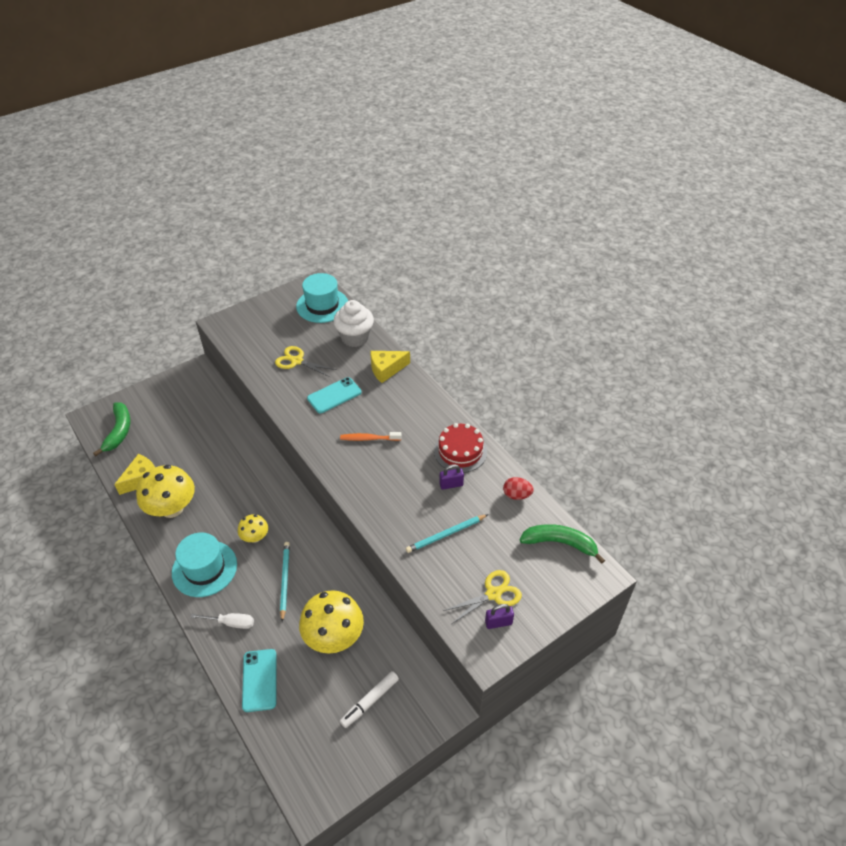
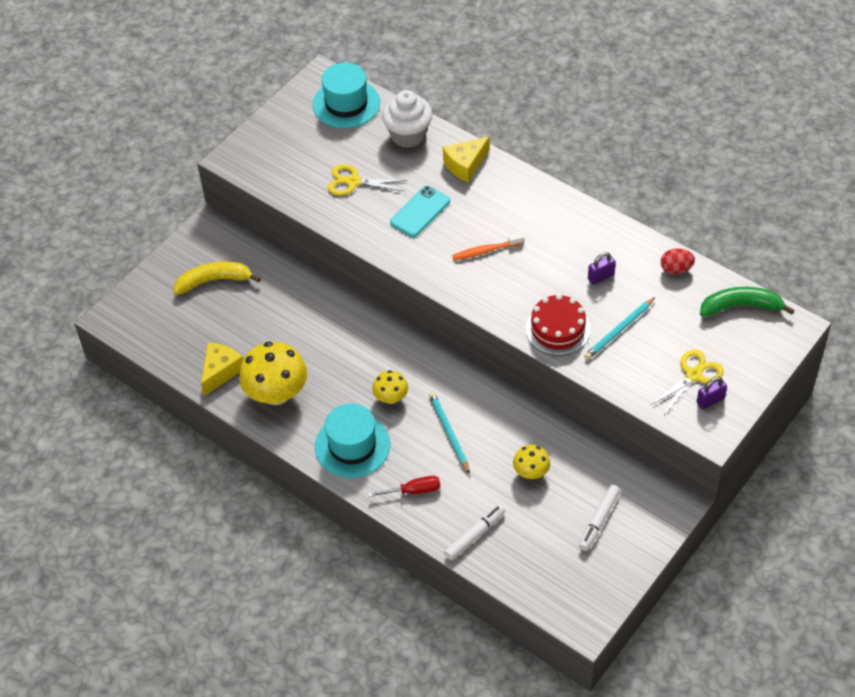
camera: 15 degrees left, 5 degrees up
(119, 431) = (157, 325): green banana -> none
(177, 410) = (214, 281): none -> yellow banana
(231, 623) = (414, 491): white screwdriver -> red screwdriver
(260, 680) = (474, 535): turquoise phone -> white marker
(334, 636) = (531, 472): yellow mushroom -> yellow mushroom, size x0.53
(460, 451) = (594, 238): red cake -> red cake (557, 329)

